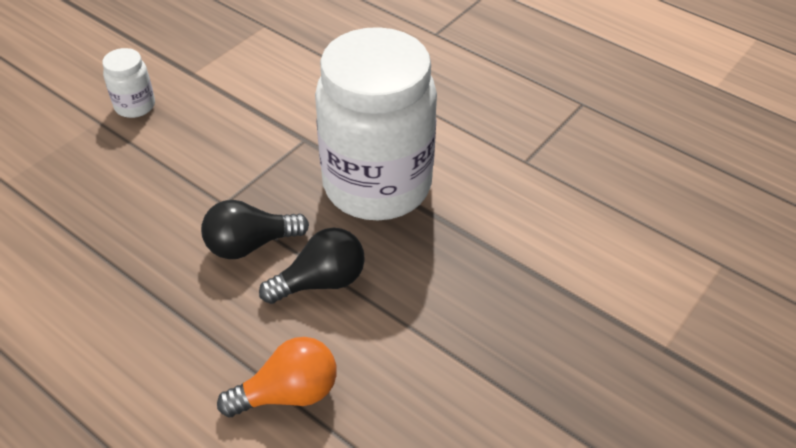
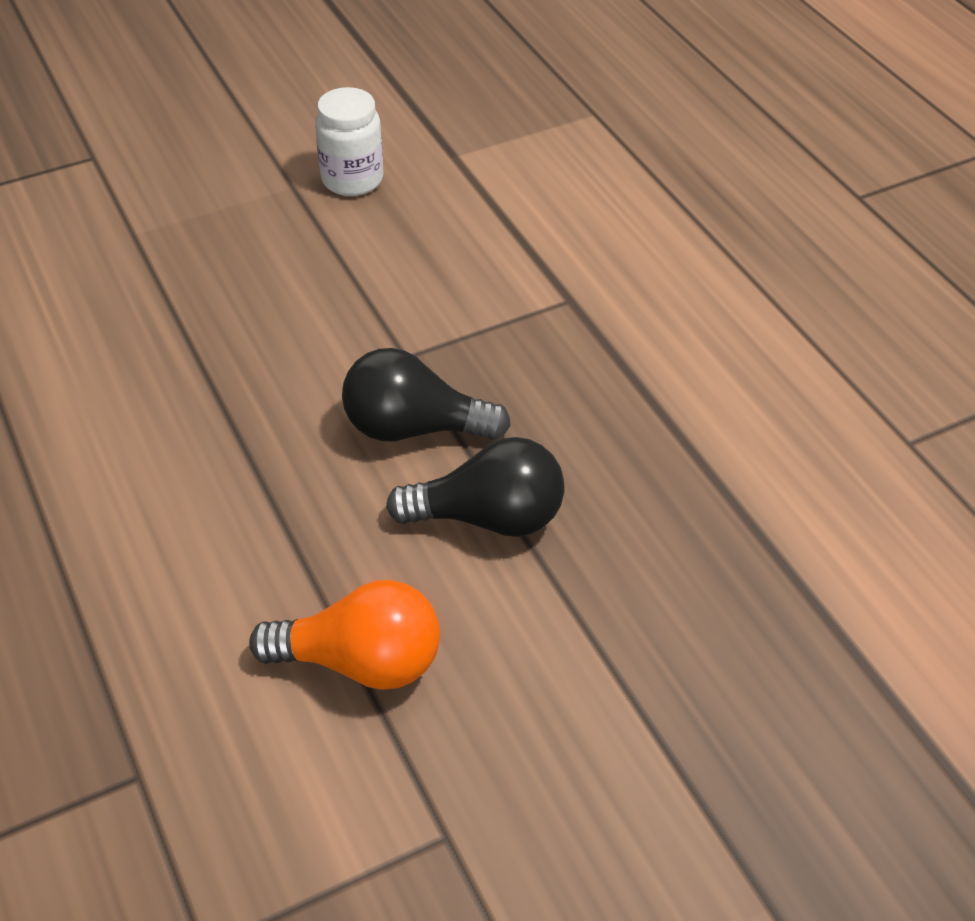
camera: 25 degrees right, 0 degrees up
(377, 185) = (646, 402): white jar -> none

